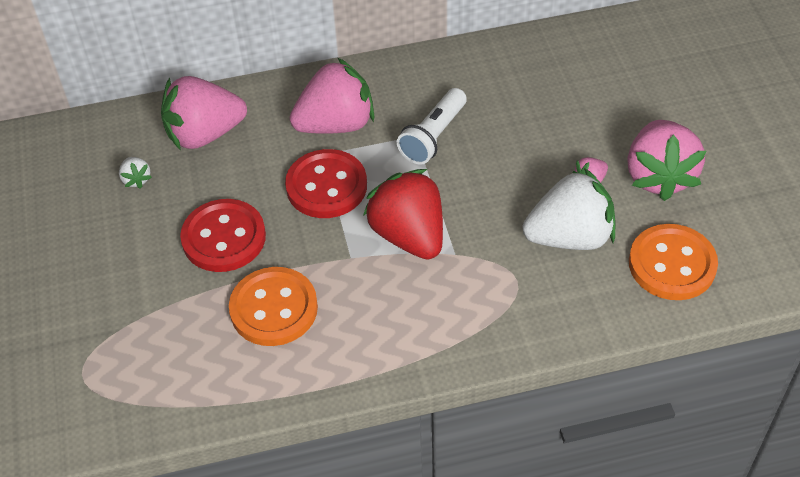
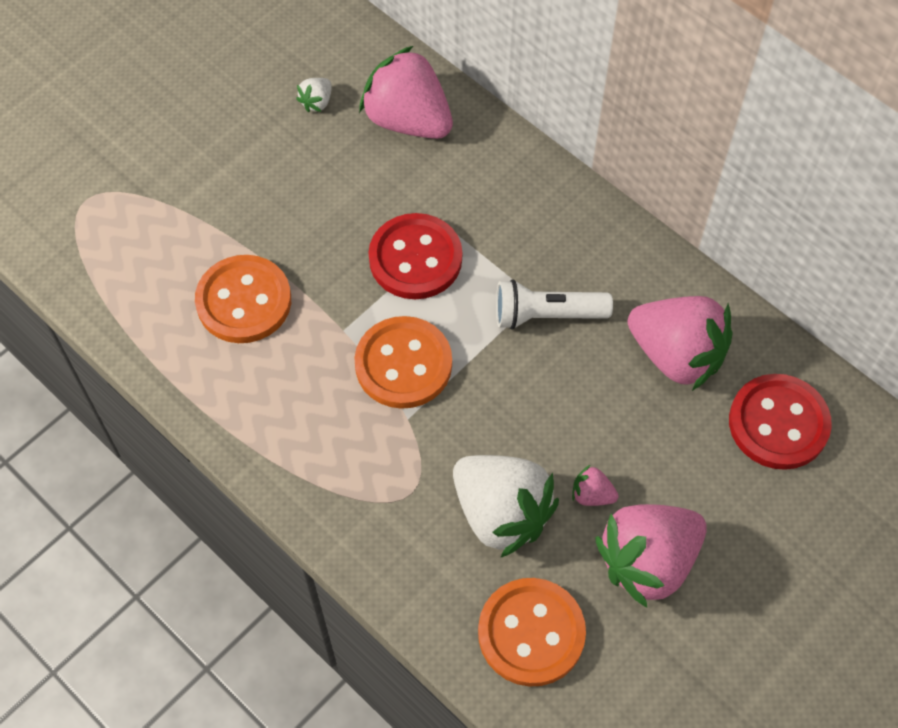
camera: 55 degrees right, 10 degrees up
(224, 238) = (297, 212): red button -> red button (778, 423)
(336, 124) = (500, 220): pink strawberry -> pink strawberry (676, 355)
(409, 235) = (403, 364): red strawberry -> orange button

